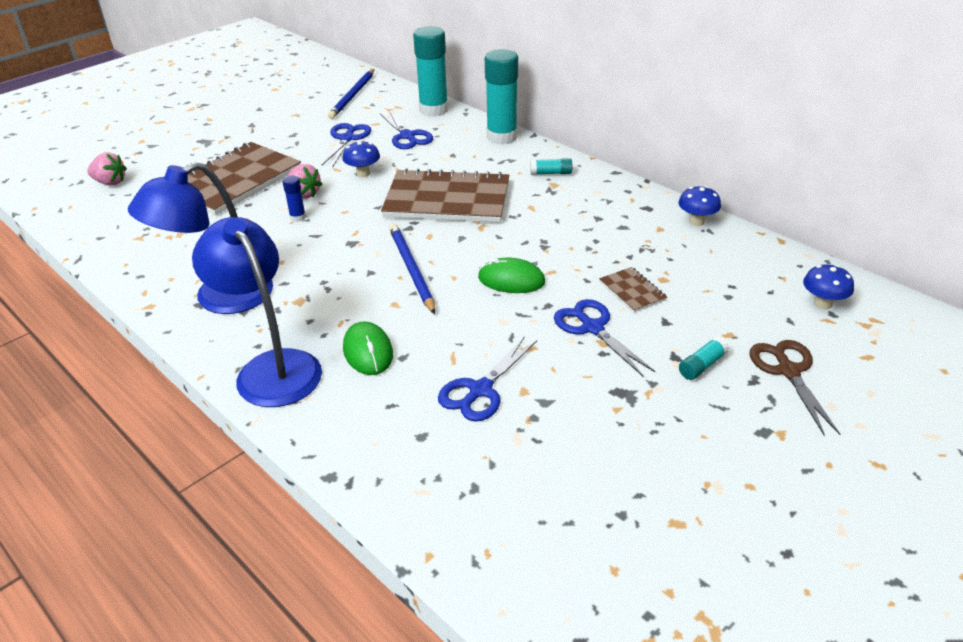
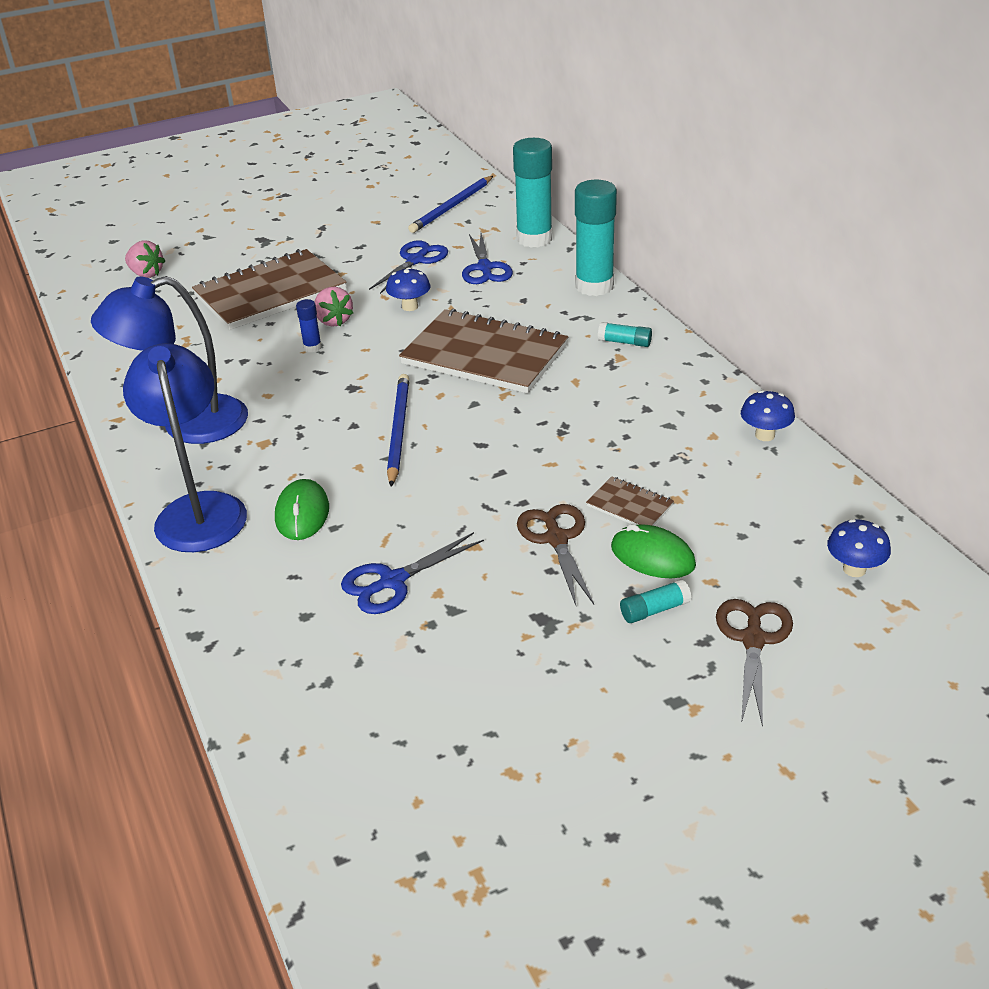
camera: 20 degrees right, 0 degrees up
(511, 280) = (499, 464): green mouse -> green mouse (652, 556)
(592, 328) = (556, 539): blue scissors -> brown scissors
(632, 291) = (629, 505): brown notebook -> brown notebook turned 45 degrees counterclockwise

